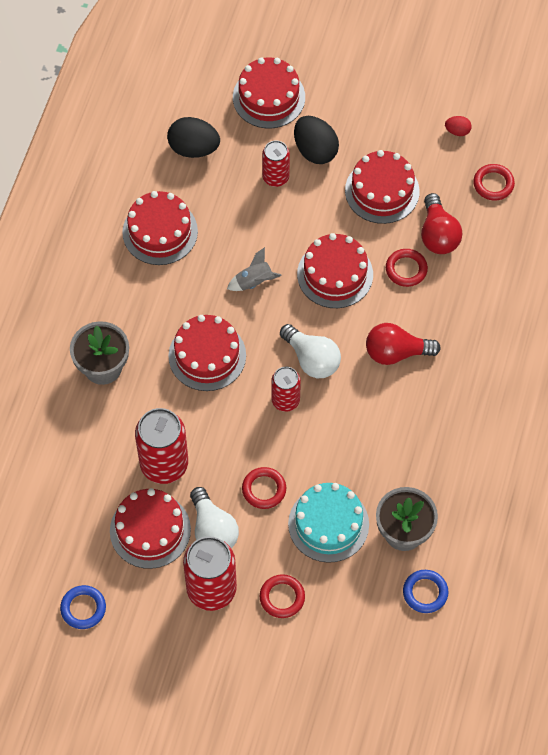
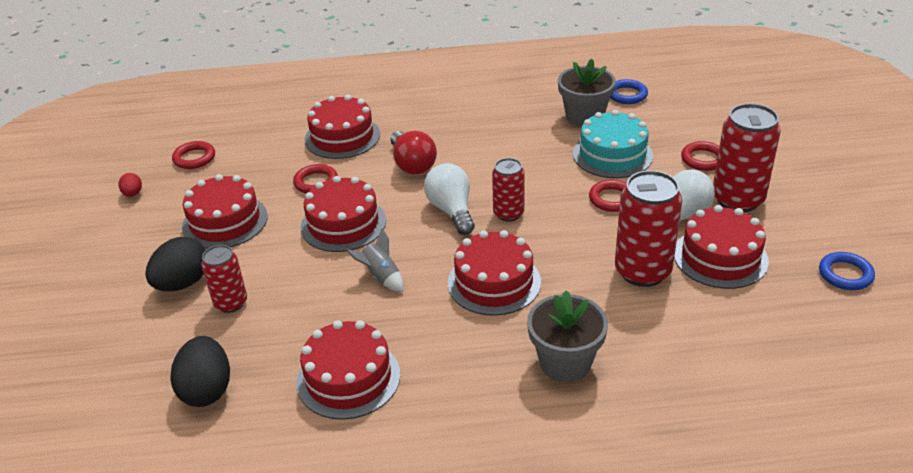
camera: 110 degrees left, 25 degrees down
(269, 97) = (108, 345): red cake -> red cake (342, 137)
(312, 359) = (451, 210): white light bulb -> white light bulb turned 45 degrees counterclockwise
(438, 235) = (267, 174): red light bulb -> none

